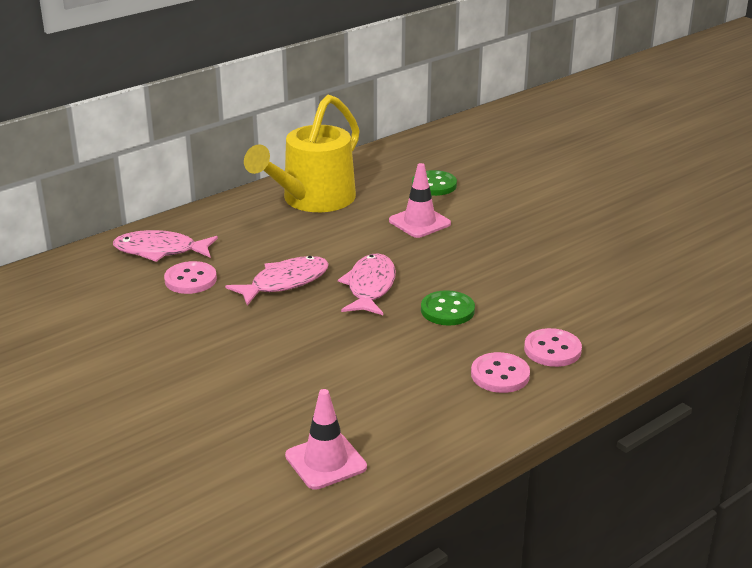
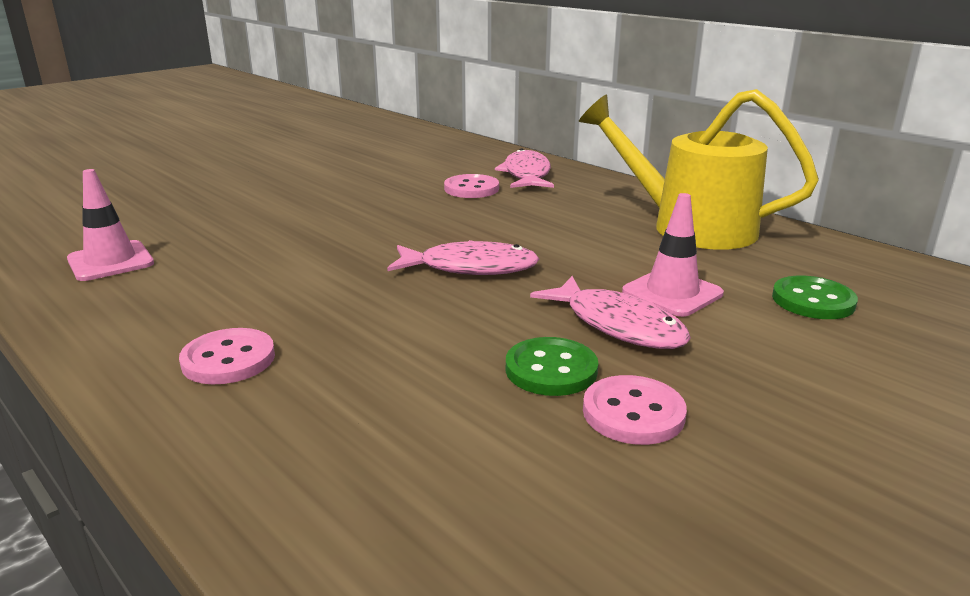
camera: 85 degrees right, 5 degrees down
(285, 282) = (473, 225): pink fish -> pink fish (618, 325)
(447, 310) = (412, 318): green button -> green button (551, 369)
(552, 350) = (283, 407): pink button -> pink button (633, 413)

